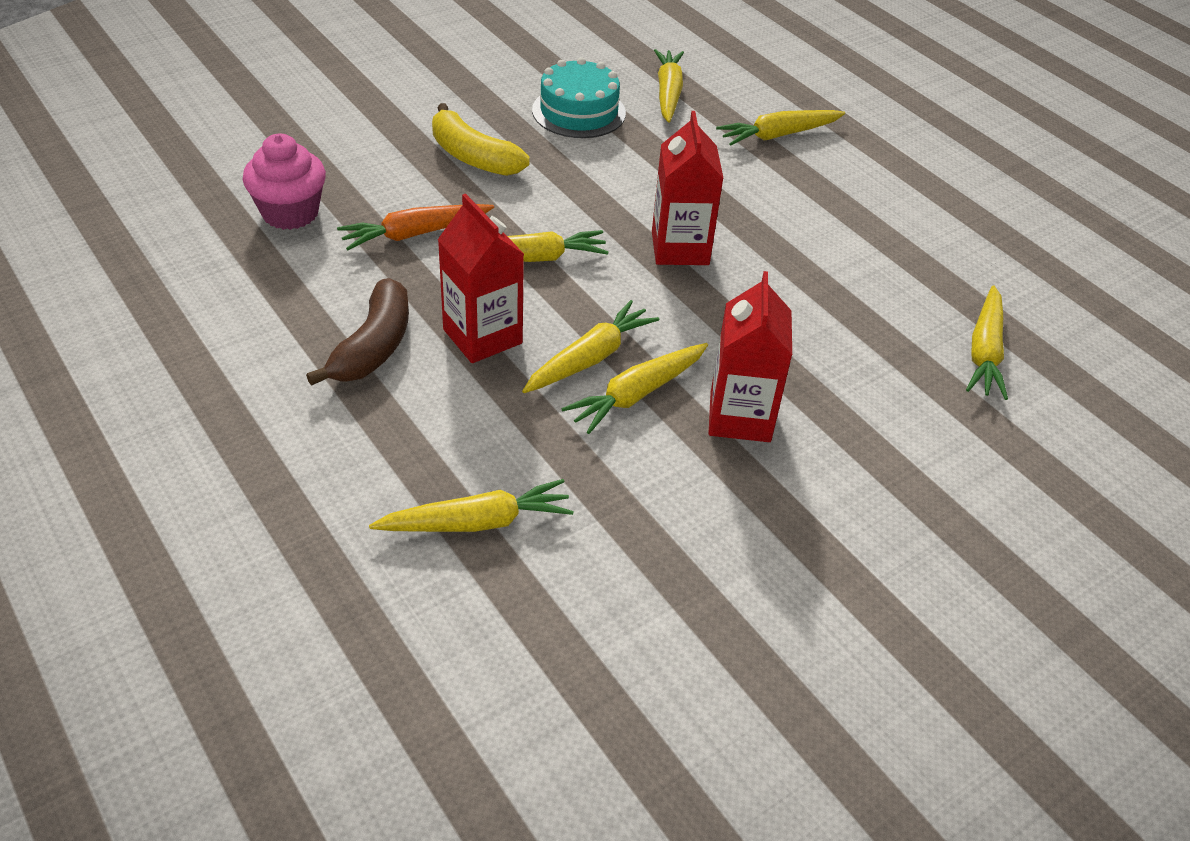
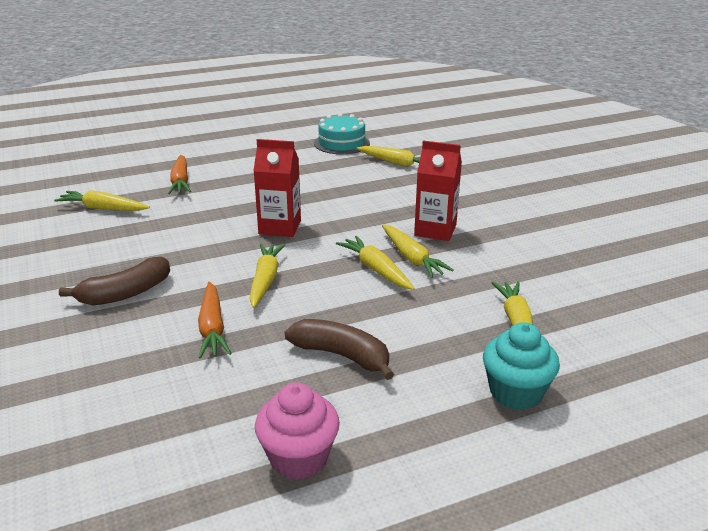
camera: 75 degrees left, 15 degrees down
(290, 213) = (146, 393): pink cupcake -> pink cupcake (298, 458)
(311, 518) = (515, 392): none -> turquoise cupcake
(472, 156) = (125, 293): yellow banana -> brown banana
(482, 336) = (344, 307): red carton -> none
(579, 112) = (99, 243): turquoise cake -> turquoise cake (342, 143)
(778, 135) = (180, 181): yellow carrot -> orange carrot

